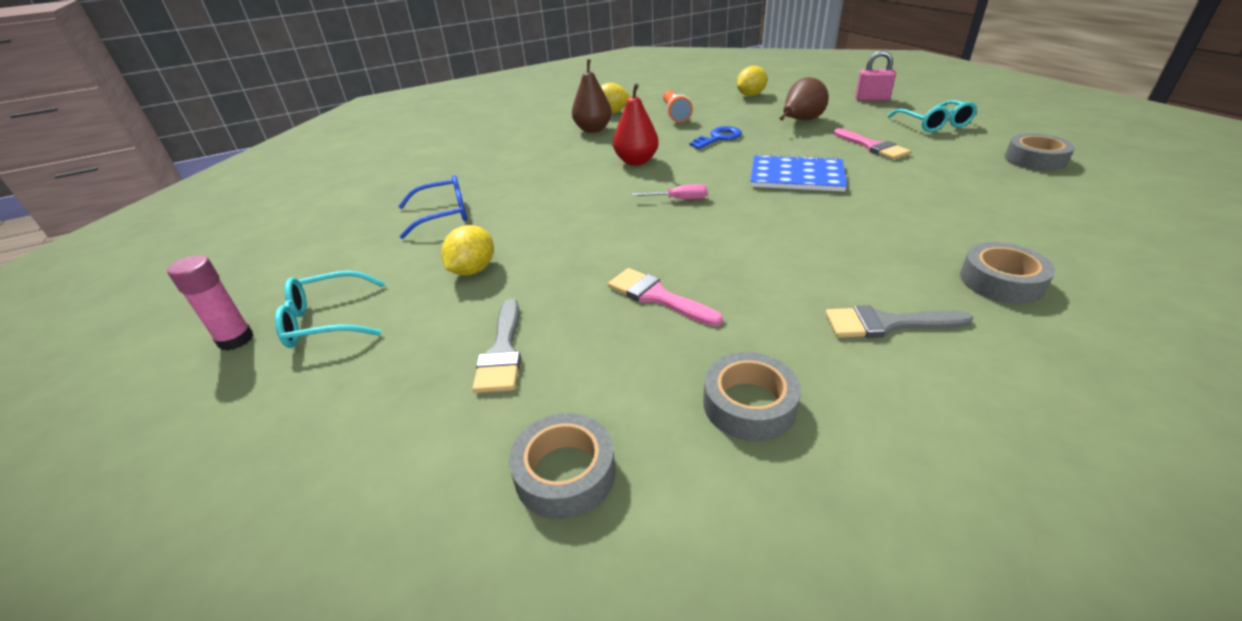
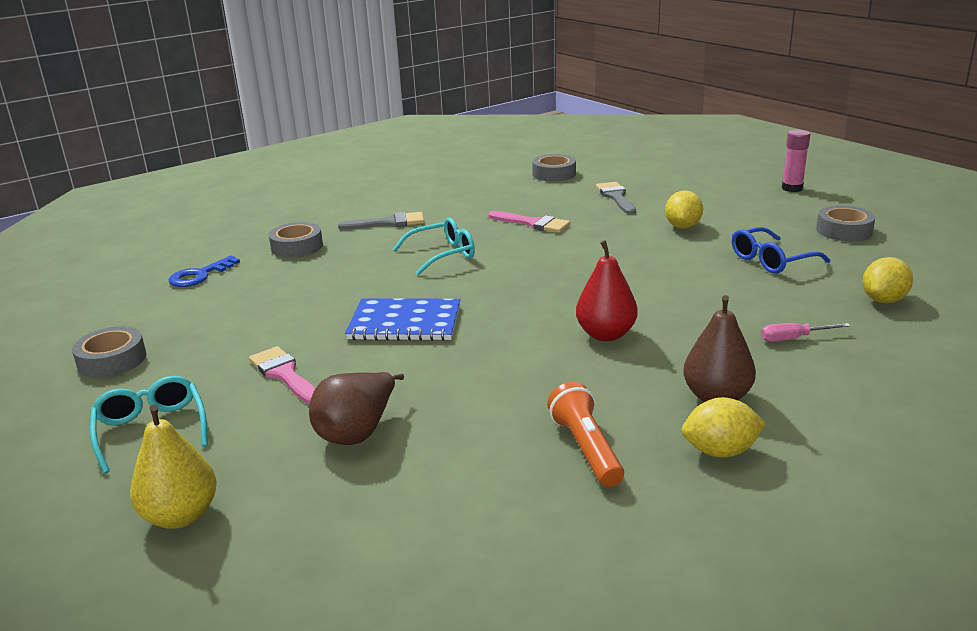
camera: 170 degrees right, 10 degrees down
(328, 320) = (748, 198): turquoise glasses -> turquoise glasses (441, 255)
(679, 199) = (535, 289): pink screwdriver -> pink screwdriver (793, 338)
(718, 138) = (498, 384): blue key -> blue key (200, 275)
(749, 404) = (474, 193): grey tape -> grey tape (844, 230)
(750, 95) = (430, 533): yellow lemon -> yellow lemon (884, 300)
(872, 99) = (181, 516): pink padlock -> yellow pear

